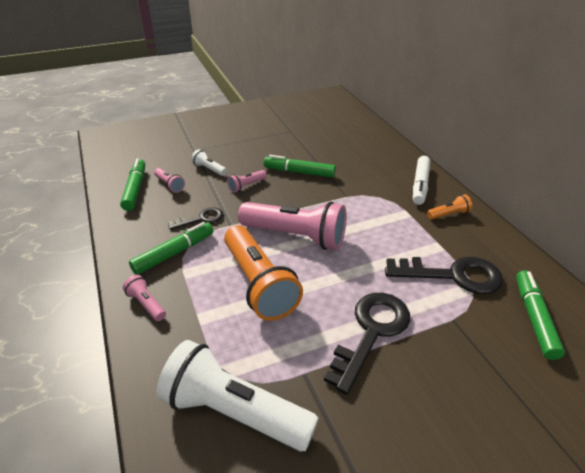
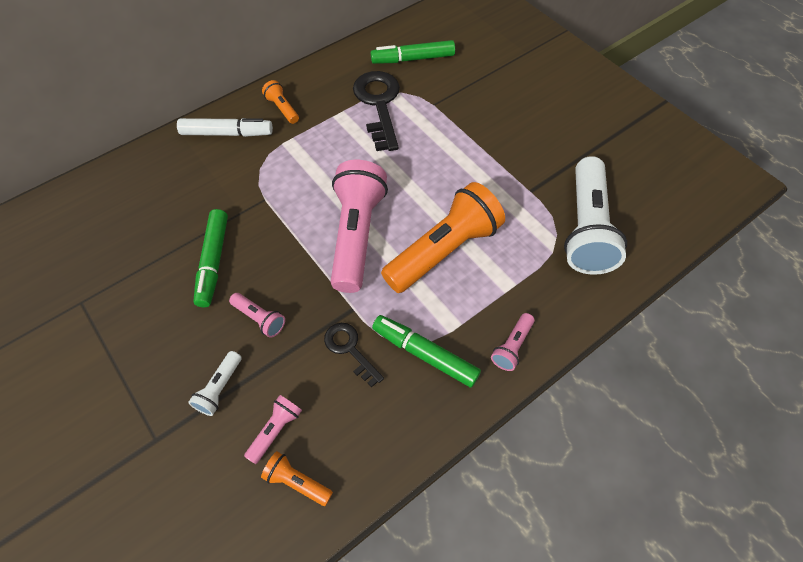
camera: 105 degrees left, 20 degrees up
(135, 189) = (297, 481): green marker -> orange flashlight
(372, 332) = (468, 154): black key -> none

